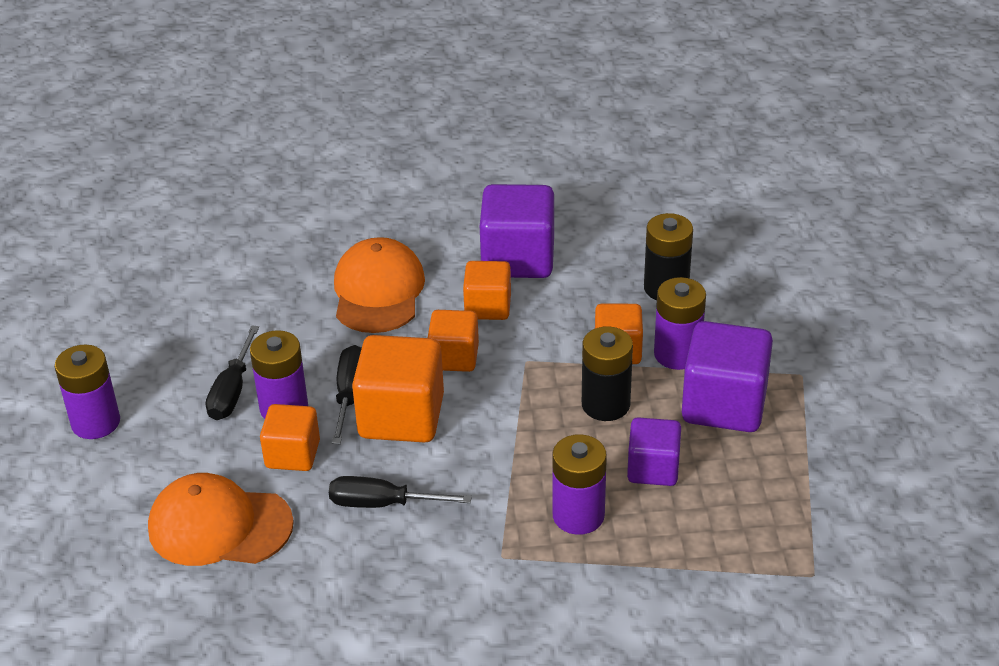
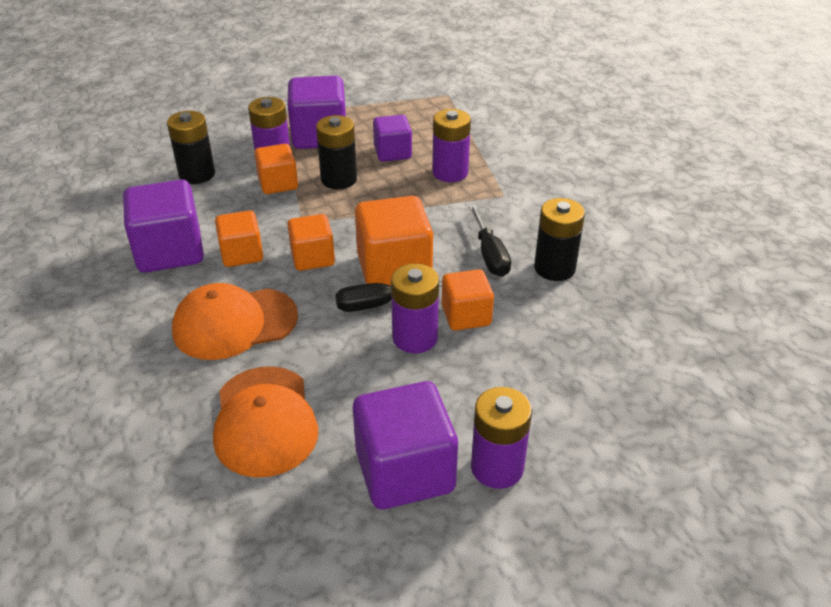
camera: 110 degrees left, 0 degrees up
(133, 366) = (405, 471): none -> purple cube
(219, 526) = (565, 332): orange cap -> orange cap (265, 421)
(232, 392) = (409, 379): black screwdriver -> none
(327, 555) = (554, 268): none -> black battery

